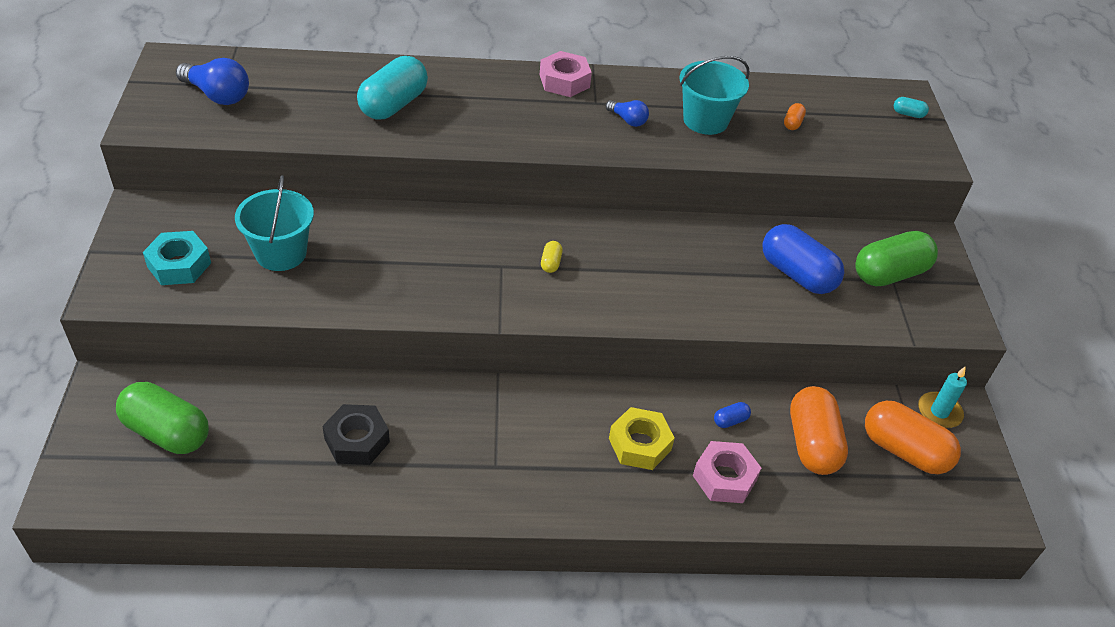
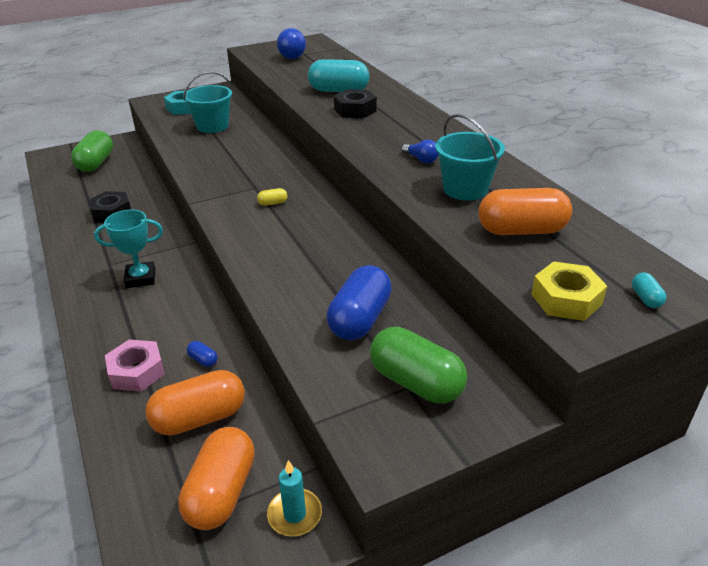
camera: 70 degrees right, 10 degrees down
(466, 114) = (355, 110): none -> black nut
(549, 441) = (140, 278): none -> turquoise trophy
(564, 81) = (438, 128): pink nut -> none
(628, 120) = (421, 159): blue light bulb -> blue light bulb turned 60 degrees counterclockwise
(639, 444) = (155, 319): yellow nut -> yellow nut (566, 299)
(792, 123) = (521, 230): orange capsule -> orange capsule, size x2.38

